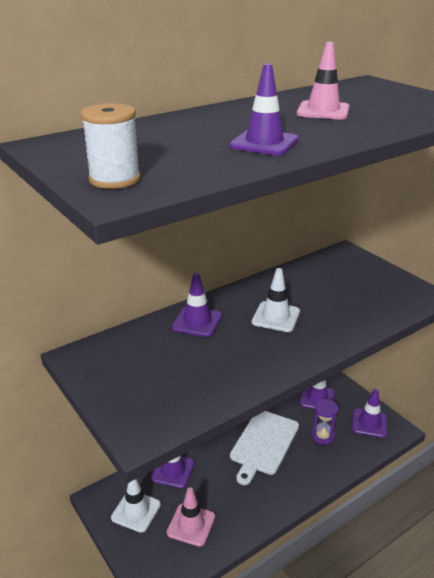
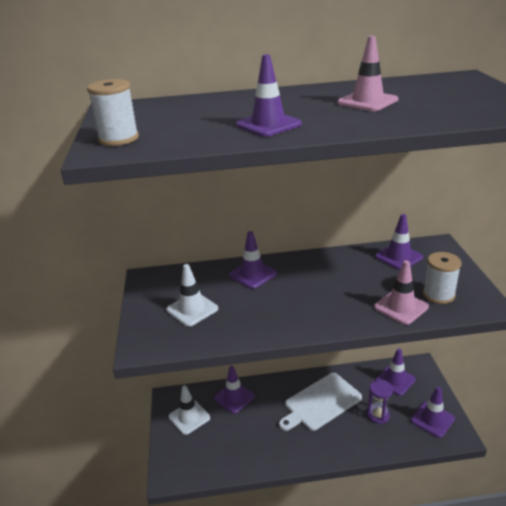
camera: 30 degrees right, 0 degrees up
(191, 525) = (222, 444): pink traffic cone -> pink traffic cone (401, 307)
(276, 317) = (320, 287): white traffic cone -> white traffic cone (192, 309)
(322, 270) = (398, 257): none -> purple traffic cone
(383, 296) = (438, 295): none -> white spool

